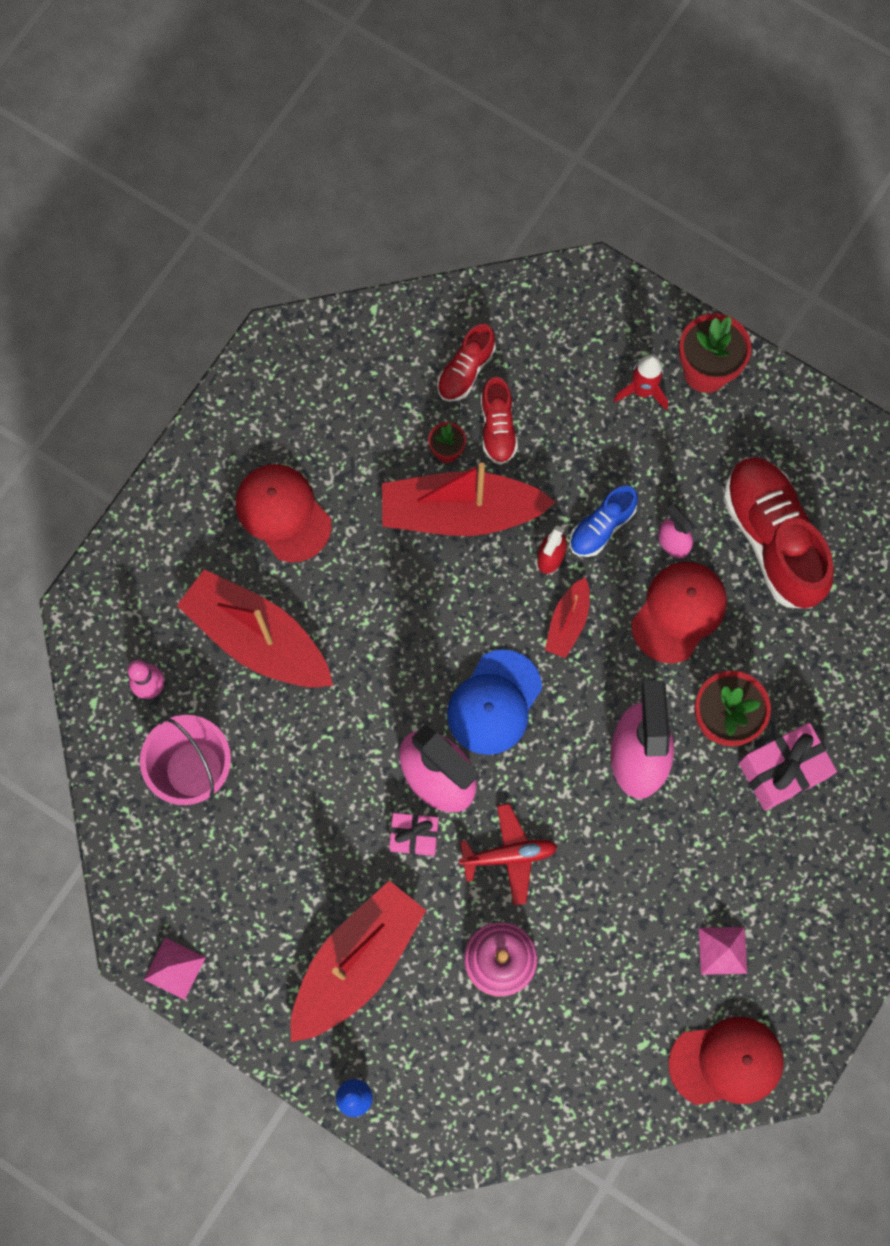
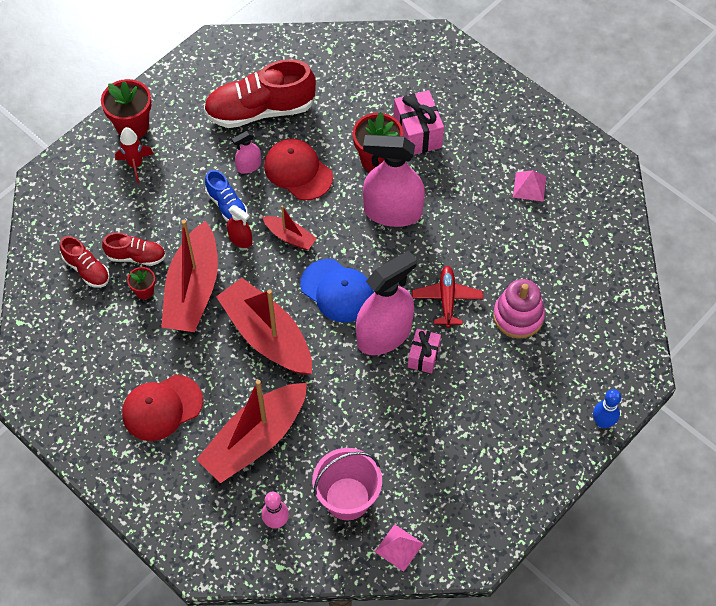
camera: 80 degrees left, 15 degrees down
(174, 968) = (495, 533): pink pyramid -> pink pyramid (399, 547)
(356, 962) = (508, 407): red boat -> red boat (267, 336)
(726, 1062) = (601, 197): red cap -> none

